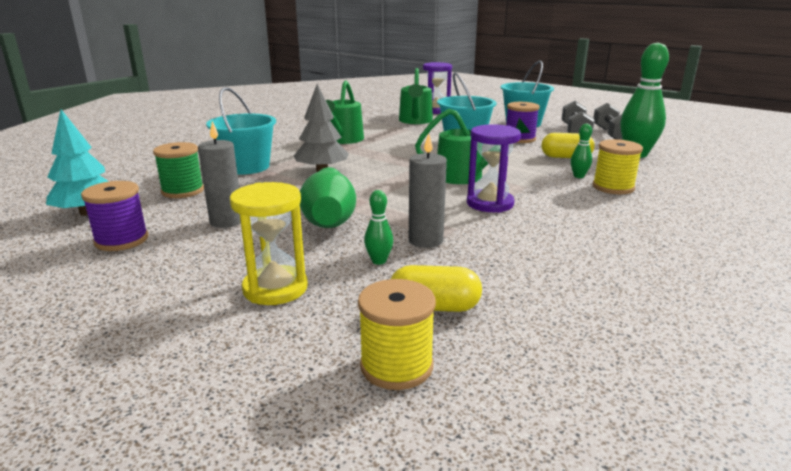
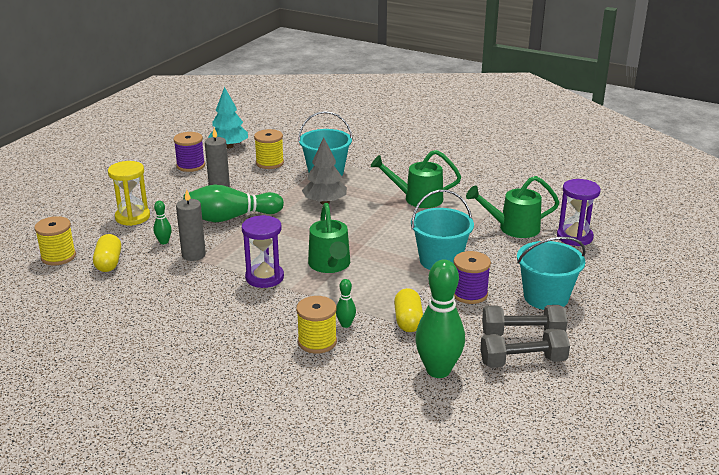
camera: 80 degrees right, 5 degrees up
(183, 191) = (270, 163): green spool -> yellow spool

